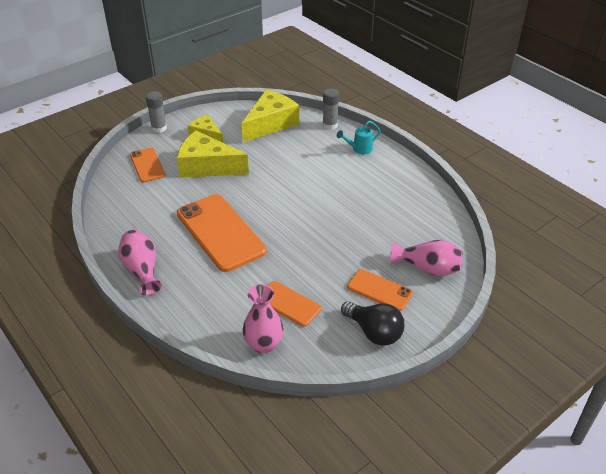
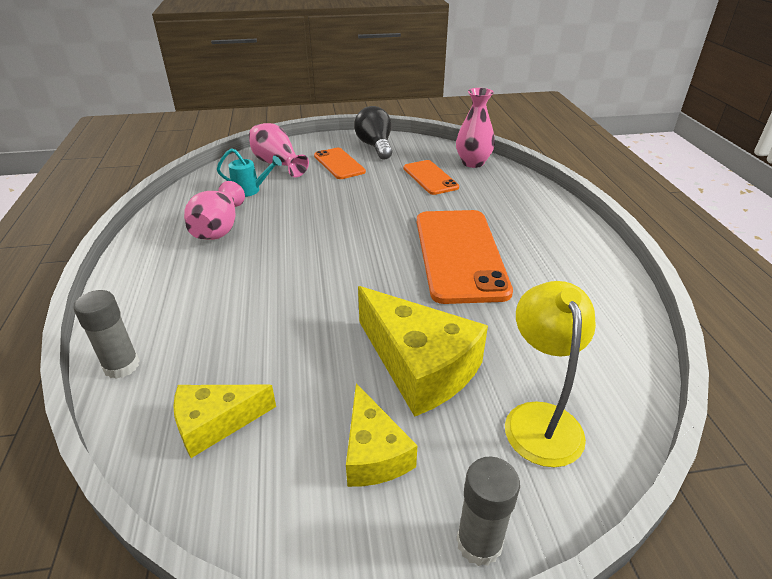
camera: 150 degrees left, 5 degrees down
(142, 270) = (580, 246): pink vase -> pink vase (218, 229)
(147, 165) = (539, 419): orange phone -> yellow lamp
(270, 124) = (215, 423): yellow cheese -> yellow cheese, size x0.60
(359, 149) = (151, 298): turquoise watering can -> turquoise watering can (250, 190)

